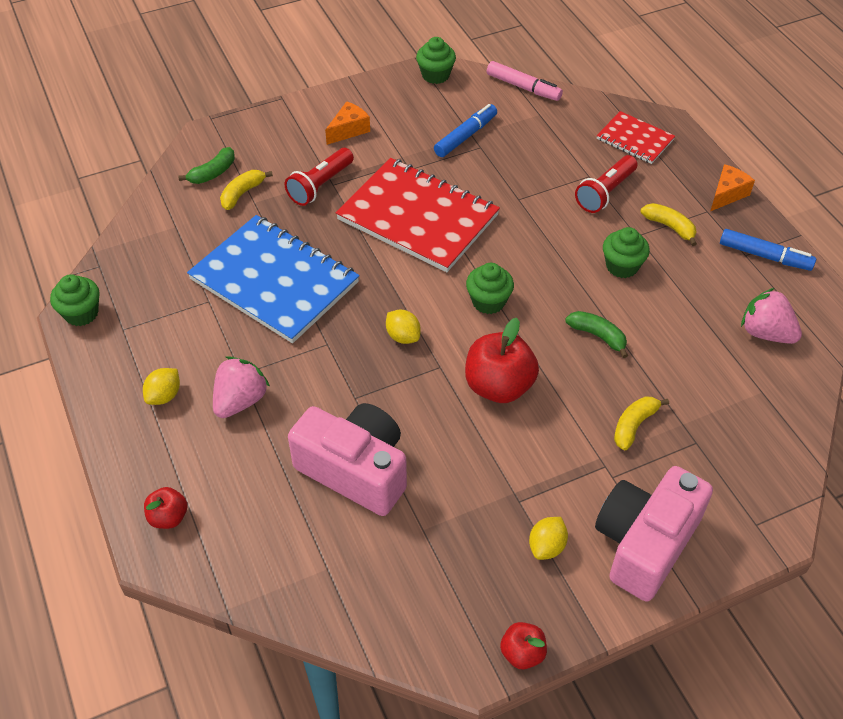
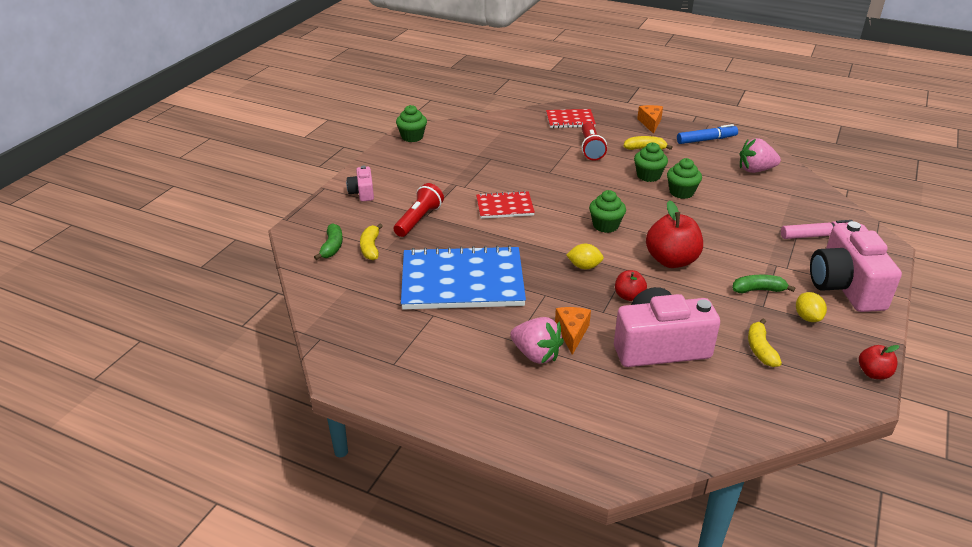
camera: 40 degrees left, 15 degrees down
(81, 313) = (347, 372): green cupcake -> green cupcake (681, 192)
(164, 396) = (481, 382): yellow lemon -> none
(168, 517) = (586, 446): red apple -> red apple (629, 296)
(240, 401) = (536, 354): pink strawberry -> pink strawberry turned 135 degrees clockwise
(308, 123) = (362, 192): none -> pink camera
(320, 186) = (419, 219): red flashlight -> red flashlight turned 150 degrees counterclockwise
(349, 130) = (396, 184): orange cheese -> orange cheese (572, 333)
(418, 217) = (504, 207): red notebook -> red notebook, size x0.51
(465, 136) = (474, 157): blue marker -> none
(523, 87) = (474, 122): pink marker -> pink marker (817, 236)
(598, 336) = (684, 211): green banana -> green banana (758, 290)
(634, 425) = (761, 240): yellow banana -> yellow banana (760, 349)

